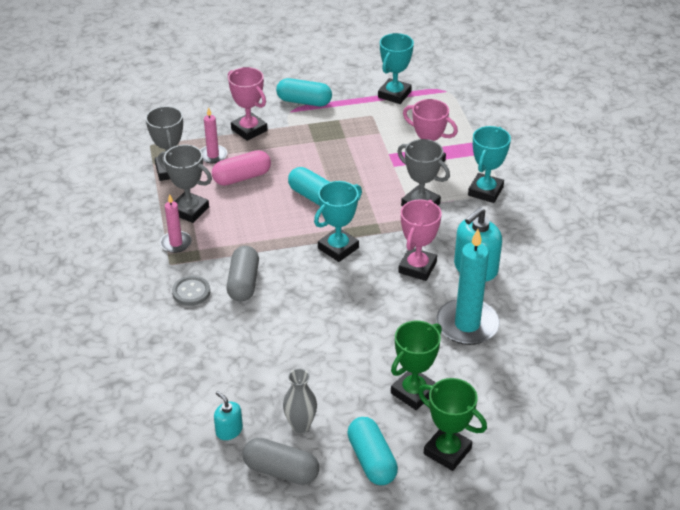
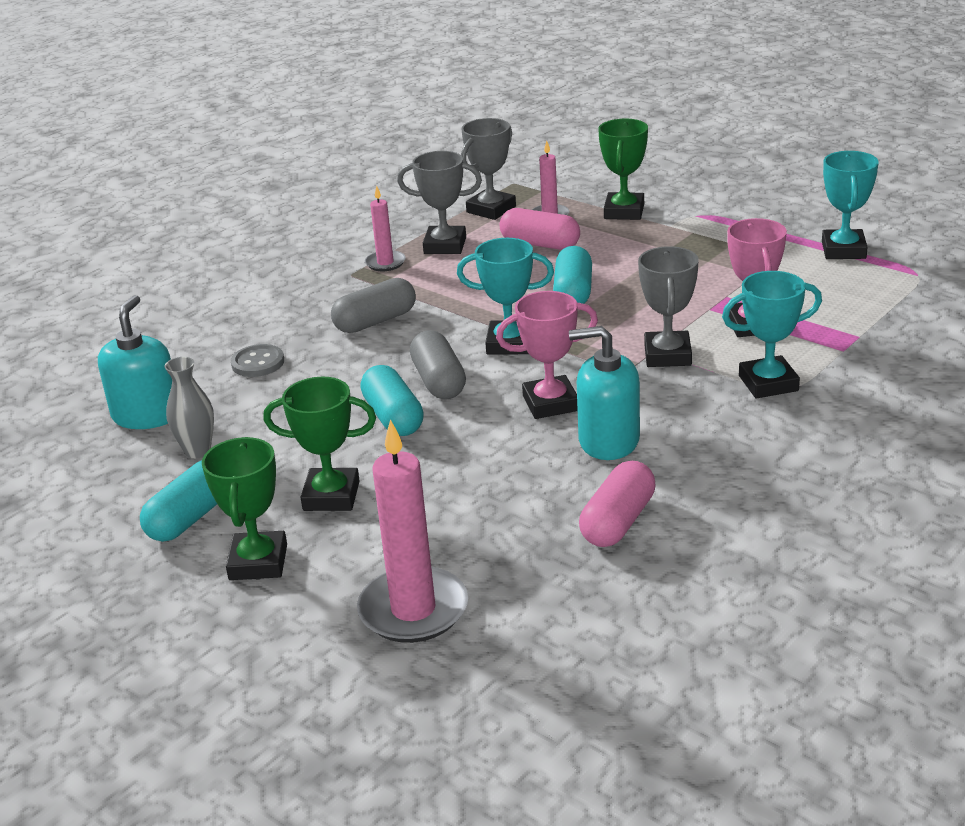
camera: 55 degrees right, 10 degrees down
(189, 210) = (445, 245): grey trophy -> grey trophy turned 75 degrees counterclockwise
(191, 292) = (324, 303): grey button -> grey button (258, 363)
(229, 430) = (147, 415): turquoise soap dispenser -> turquoise soap dispenser, size x1.88
(249, 130) = (624, 211): pink trophy -> green trophy
(281, 471) = (118, 470): grey capsule -> grey capsule (438, 381)
(304, 101) = (727, 213): turquoise capsule -> turquoise capsule (393, 417)
(394, 94) = (843, 250): turquoise trophy -> turquoise trophy turned 75 degrees counterclockwise
(467, 325) = (496, 480): turquoise candle -> none
(547, 305) = (618, 522): none -> pink capsule
(549, 412) = (413, 610): none -> pink candle

